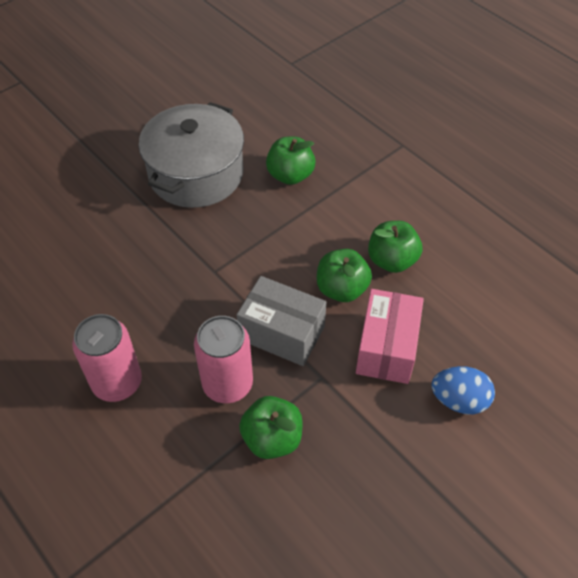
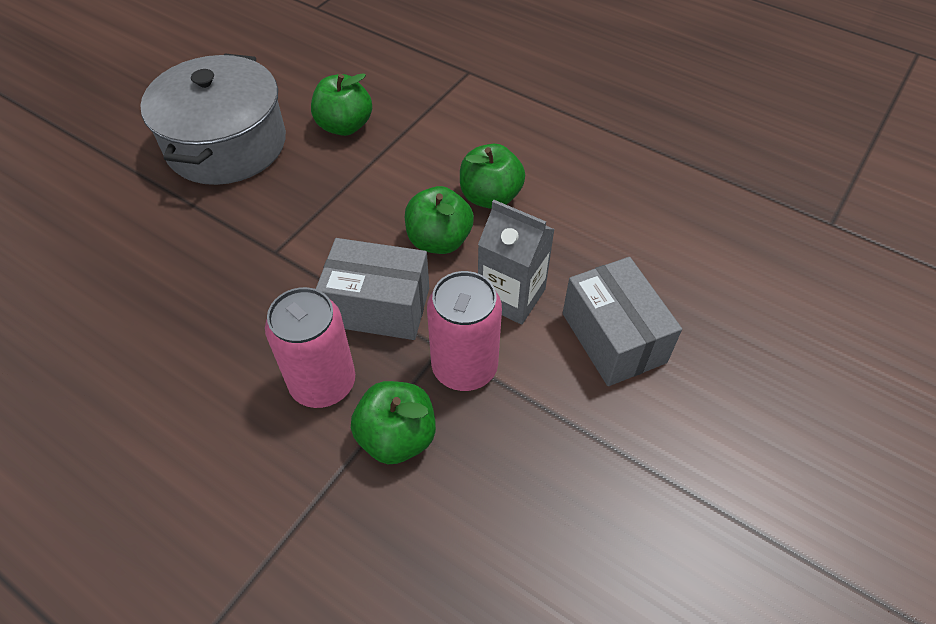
camera: 15 degrees left, 0 degrees up
(117, 382) = (173, 414): pink can -> pink can (464, 367)
(387, 348) = (511, 296): pink box -> grey carton
(459, 400) = (613, 337): blue egg -> grey box

